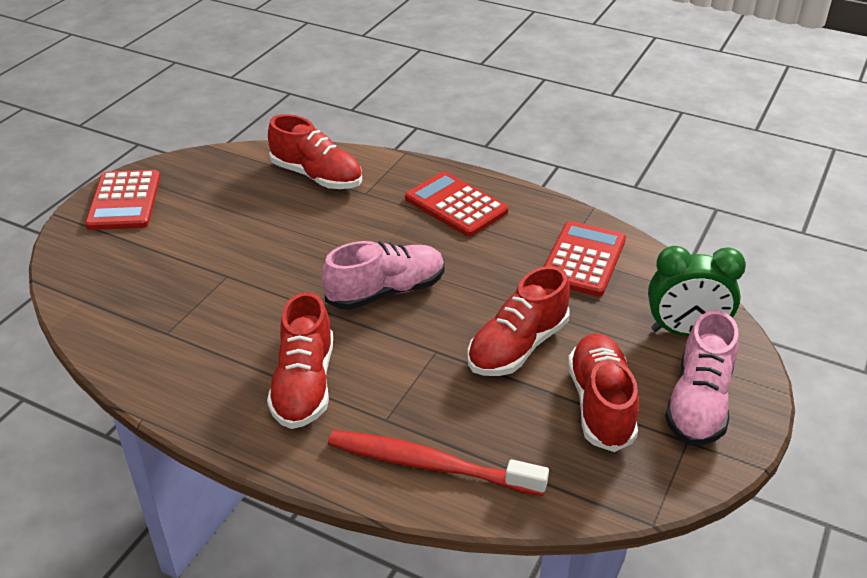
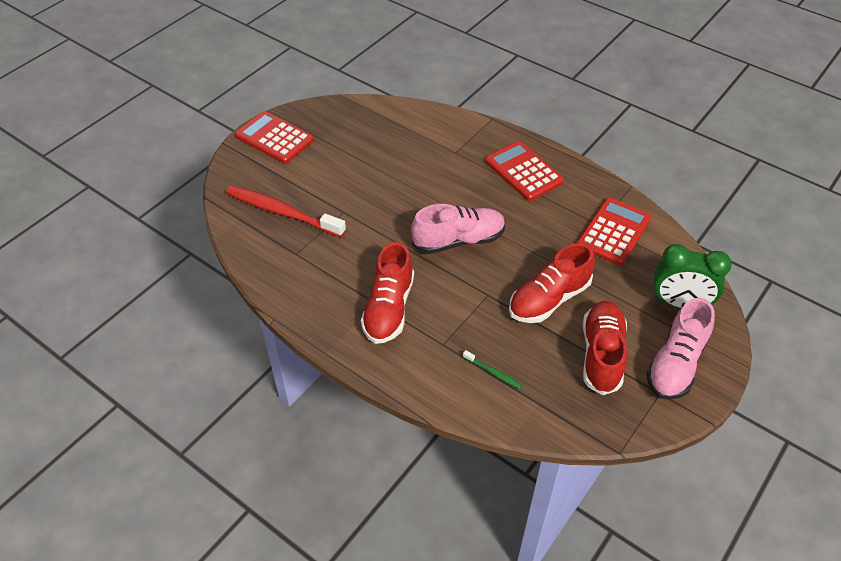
camera: 10 degrees right, 10 degrees up
(124, 201) = (274, 138): red calculator -> red calculator turned 120 degrees clockwise
(317, 176) = (420, 133): red shoe -> none
(430, 465) = (469, 384): red toothbrush -> red toothbrush (282, 212)
(461, 446) = (493, 372): none -> green toothbrush

